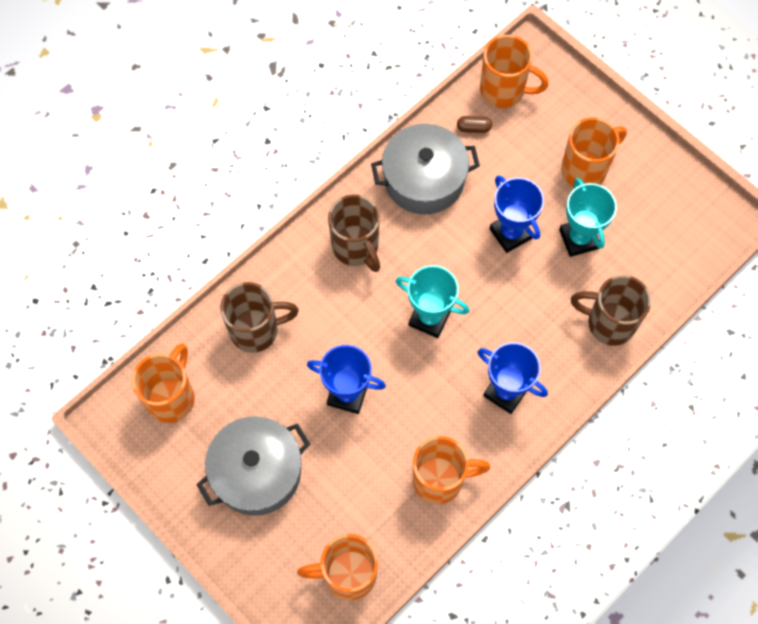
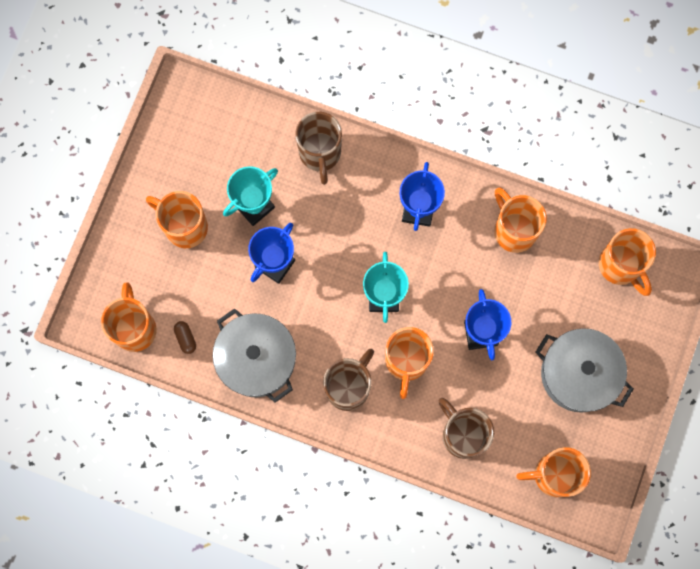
camera: 115 degrees left, 10 degrees up
(354, 311) = (406, 362): none -> orange mug

